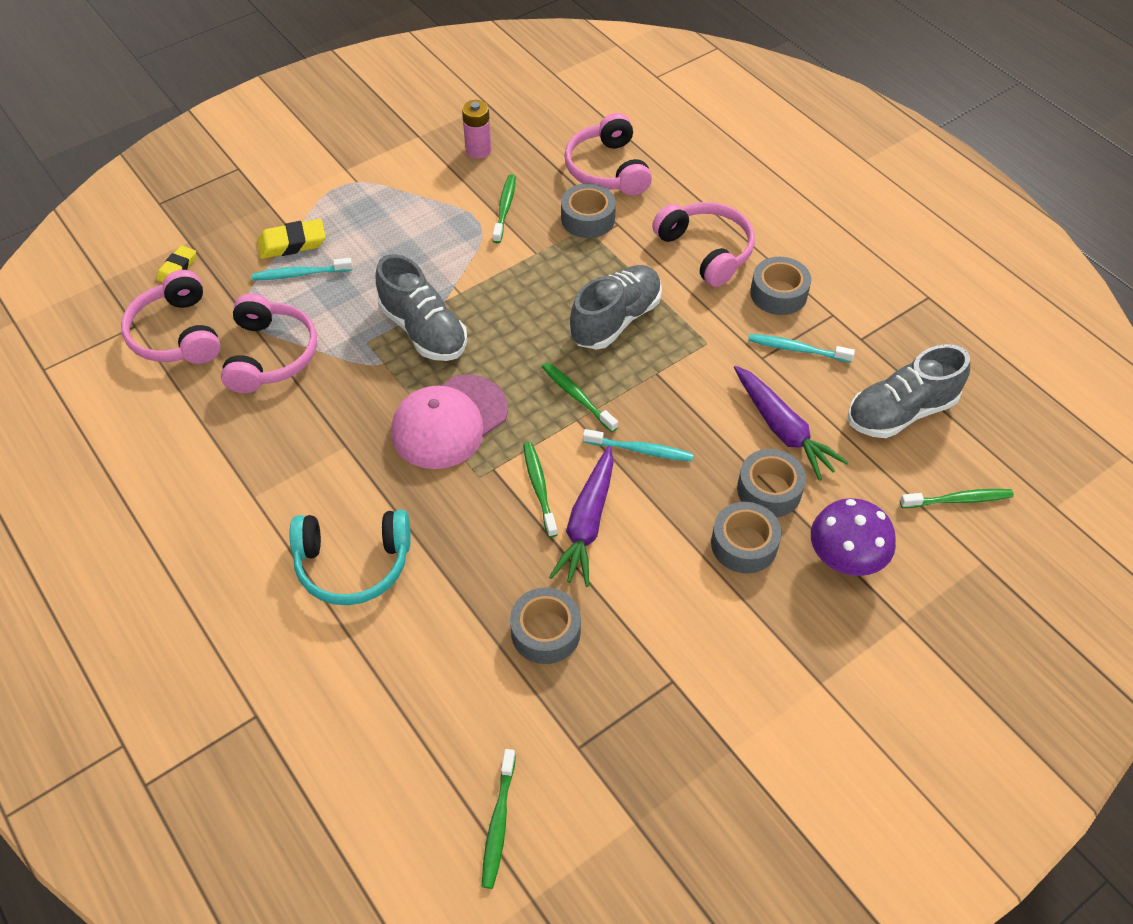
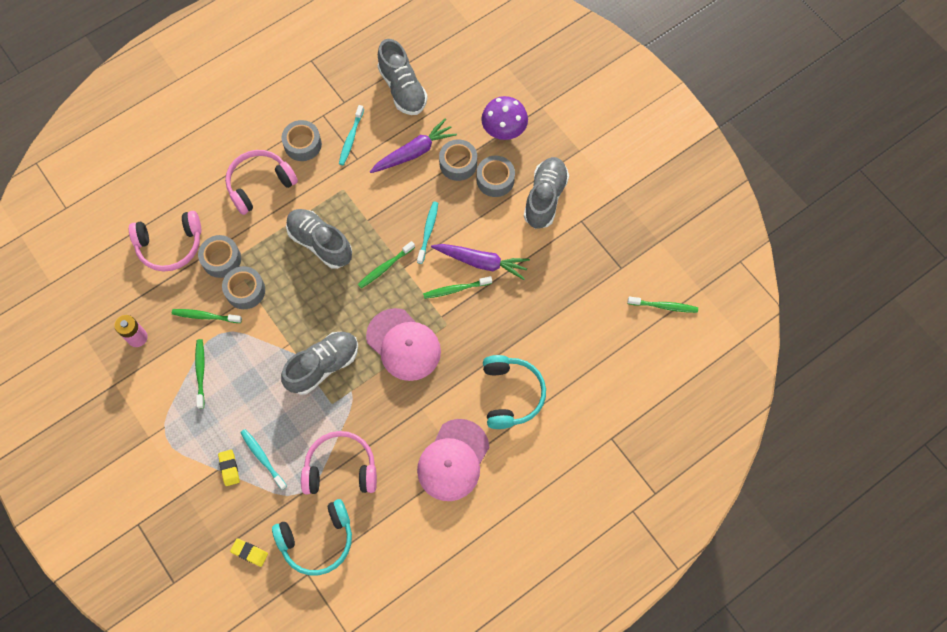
camera: 90 degrees left, 15 degrees up
(177, 334) = (317, 540): pink headphones -> turquoise headphones
(258, 486) = (453, 460): none -> pink cap
(292, 243) = (229, 468): yellow eraser -> yellow eraser, size x0.66
(300, 274) = (262, 458): turquoise toothbrush -> turquoise toothbrush turned 150 degrees clockwise
(545, 632) = (553, 284): grey tape -> grey tape (245, 290)
(714, 621) = (545, 198): none -> grey shoe
(958, 500) = (465, 69): green toothbrush -> green toothbrush (200, 372)

